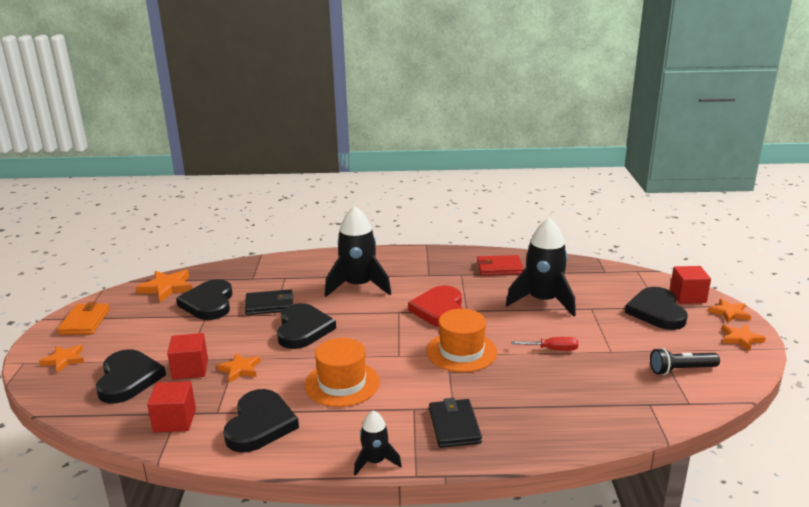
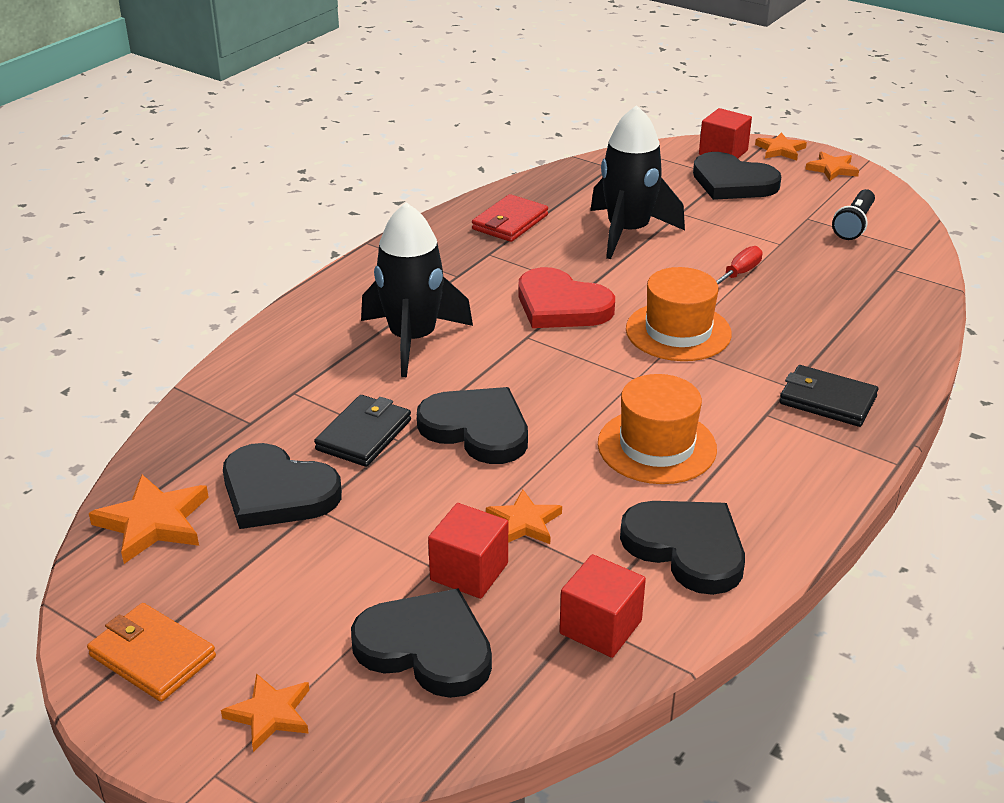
camera: 55 degrees left, 10 degrees up
(375, 461) = (848, 482): black rocket -> none

